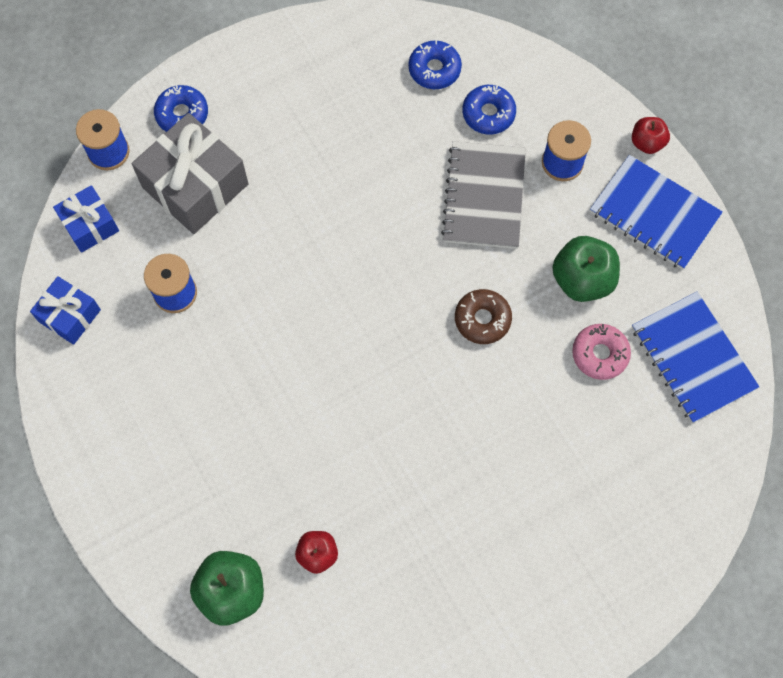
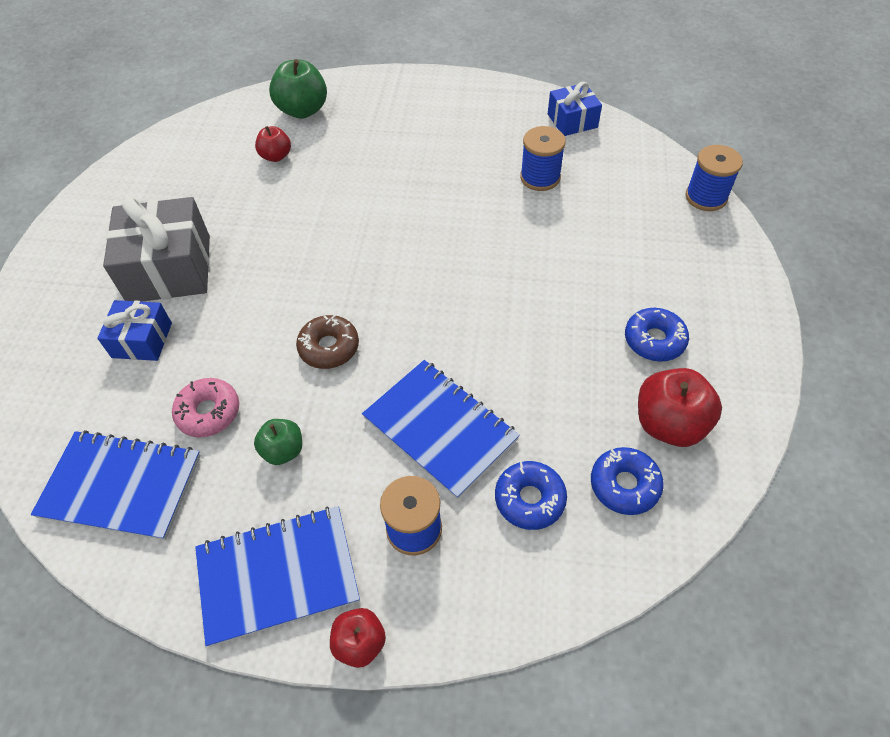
camera: 130 degrees right, 15 degrees down
(90, 225) = (642, 159): blue gift -> blue gift (142, 340)
(182, 114) = (713, 257): blue donut -> blue donut (654, 340)
(195, 186) = (629, 232): grey gift -> grey gift (169, 269)
(367, 68) = (669, 424): none -> red apple
(484, 196) = (440, 428): grey notebook -> blue notebook
(582, 280) = (283, 450): green apple -> green apple, size x0.59

